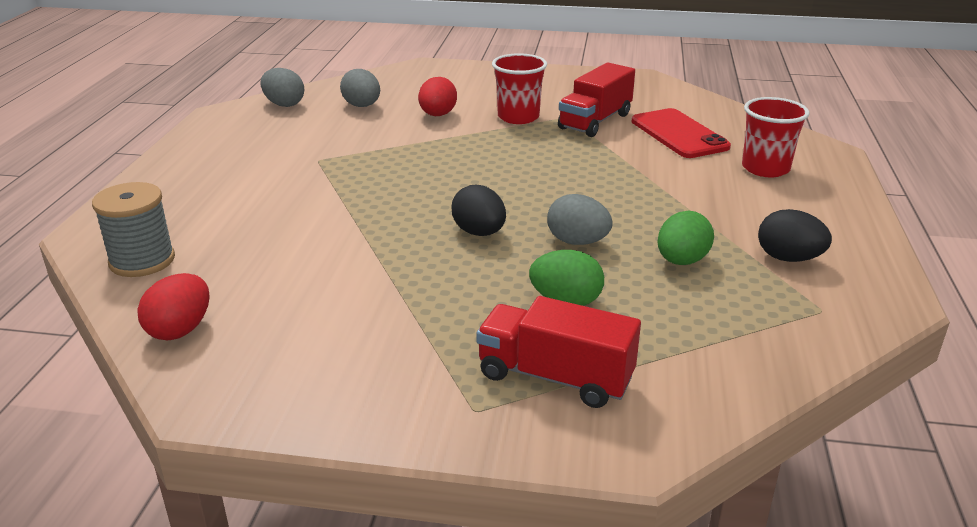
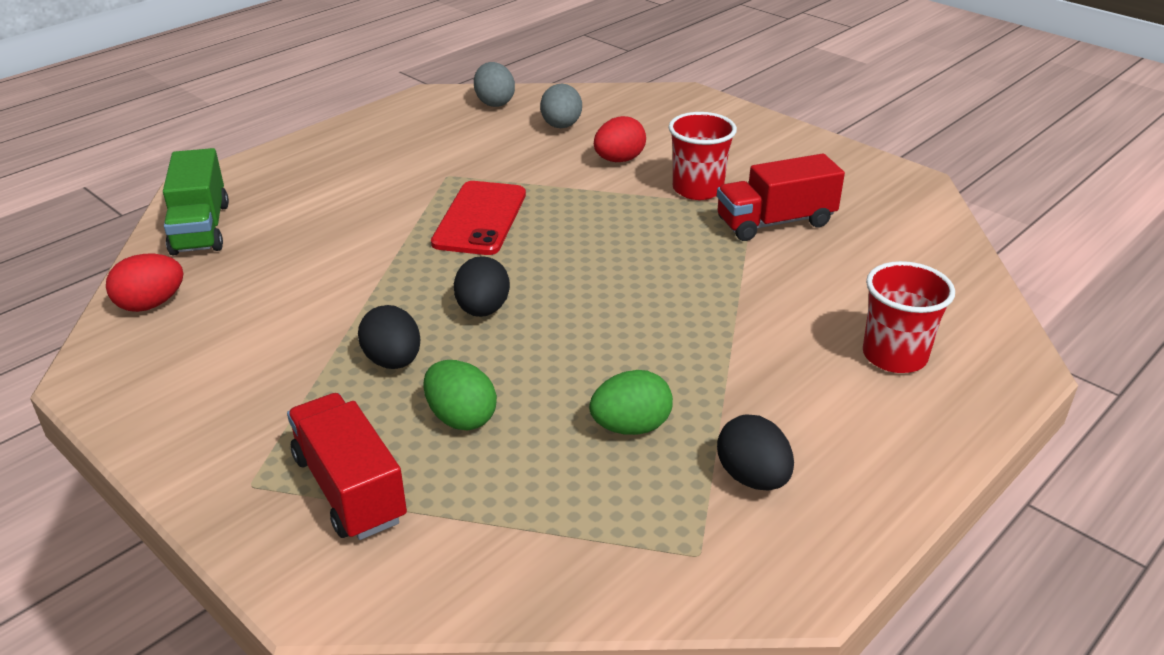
camera: 35 degrees right, 5 degrees up
(142, 261) = (201, 228): grey spool -> green truck
(462, 288) = (393, 361): none -> black egg
(577, 242) = (558, 359): grey egg -> none
(679, 134) = (851, 272): red phone -> red phone (480, 218)

